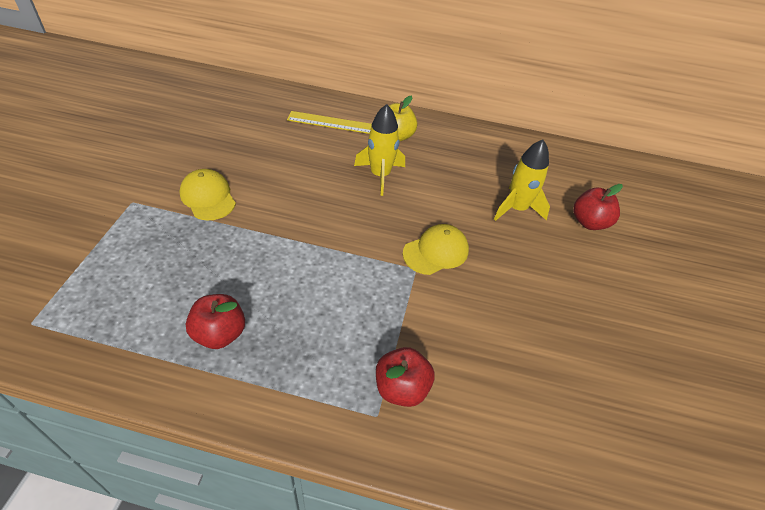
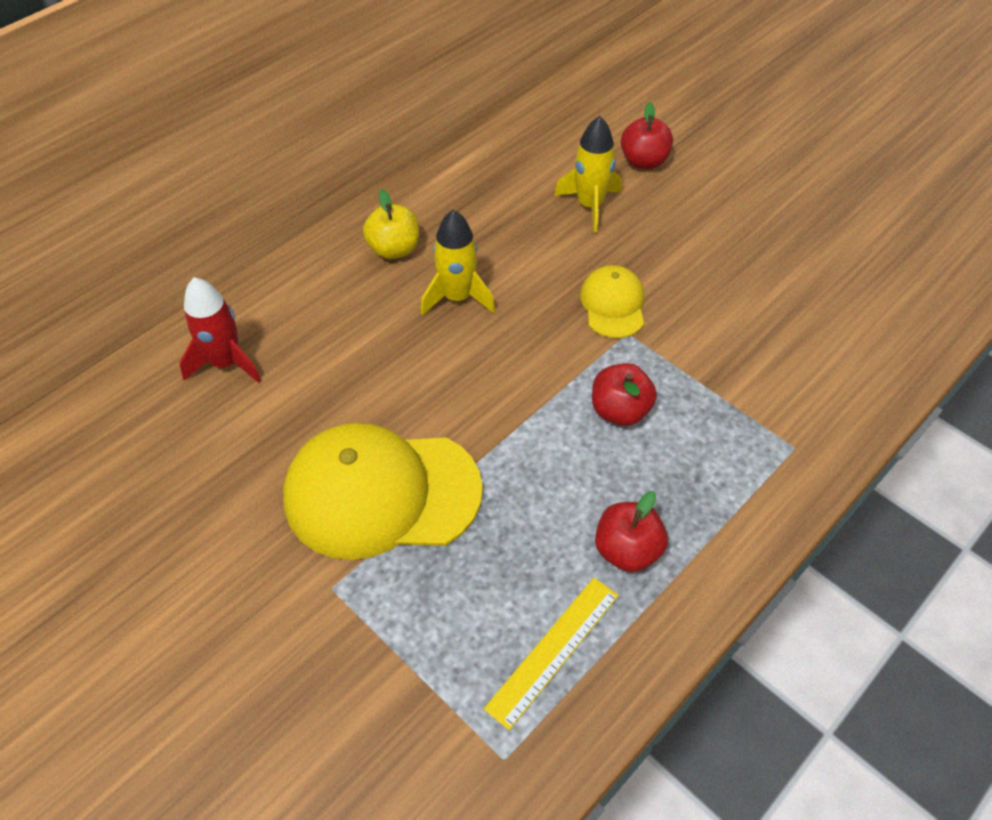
camera: 55 degrees left, 5 degrees up
(208, 197) = (381, 493): yellow cap -> yellow cap, size x1.95
(265, 108) = (226, 363): none -> red rocket
(332, 123) = (318, 302): yellow ruler -> yellow ruler (553, 650)
(401, 388) = (773, 414): red apple -> red apple (620, 410)

